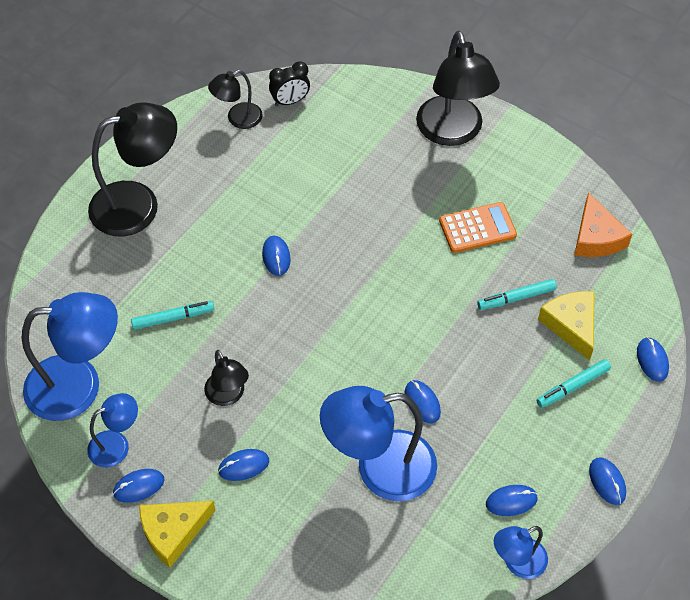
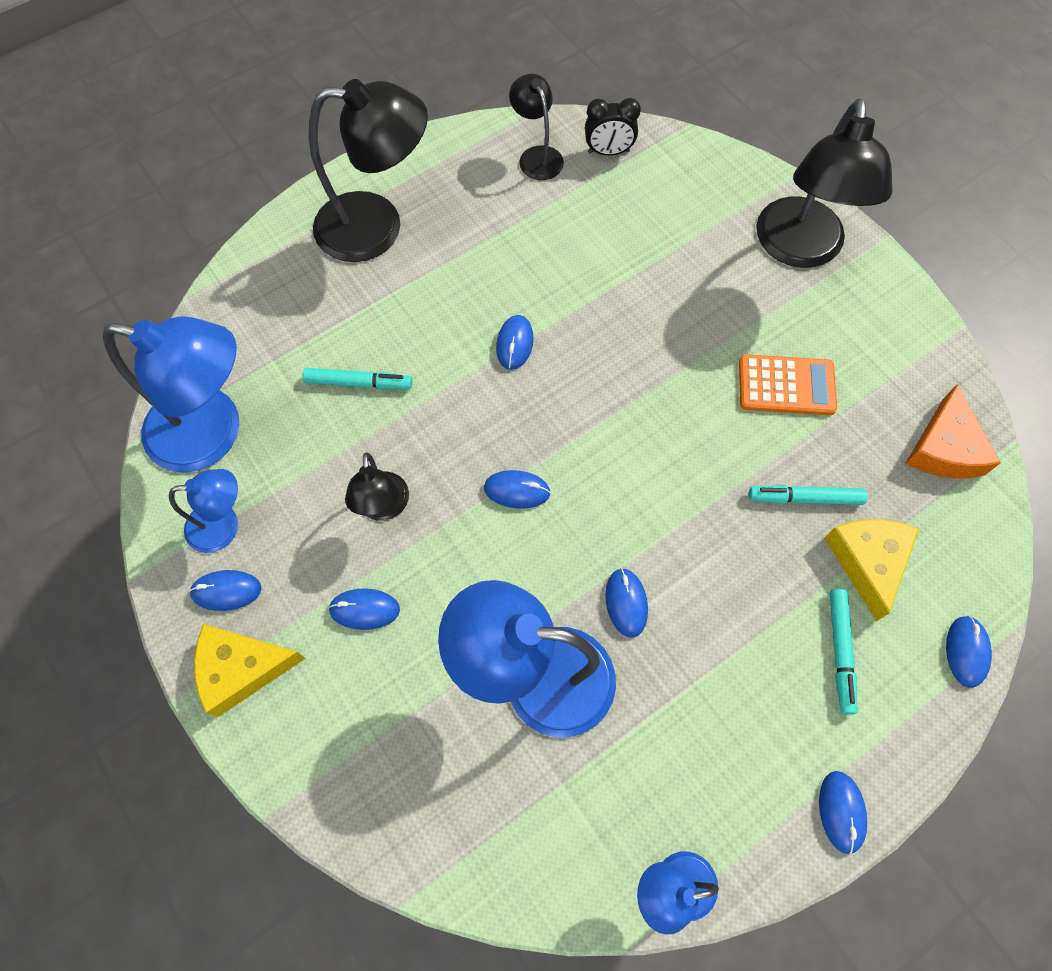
camera: 20 degrees right, 10 degrees up
(238, 119) = (537, 156): black lamp -> black lamp turned 75 degrees clockwise
(511, 501) = (695, 790): blue mouse -> blue mouse (517, 490)
(573, 386) = (840, 651): turquoise marker -> turquoise marker turned 75 degrees counterclockwise

